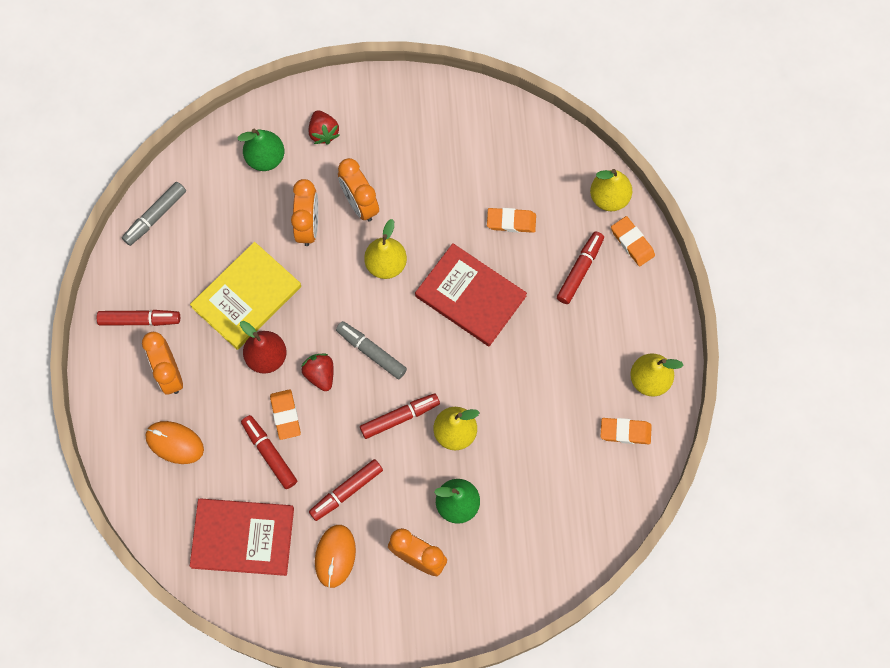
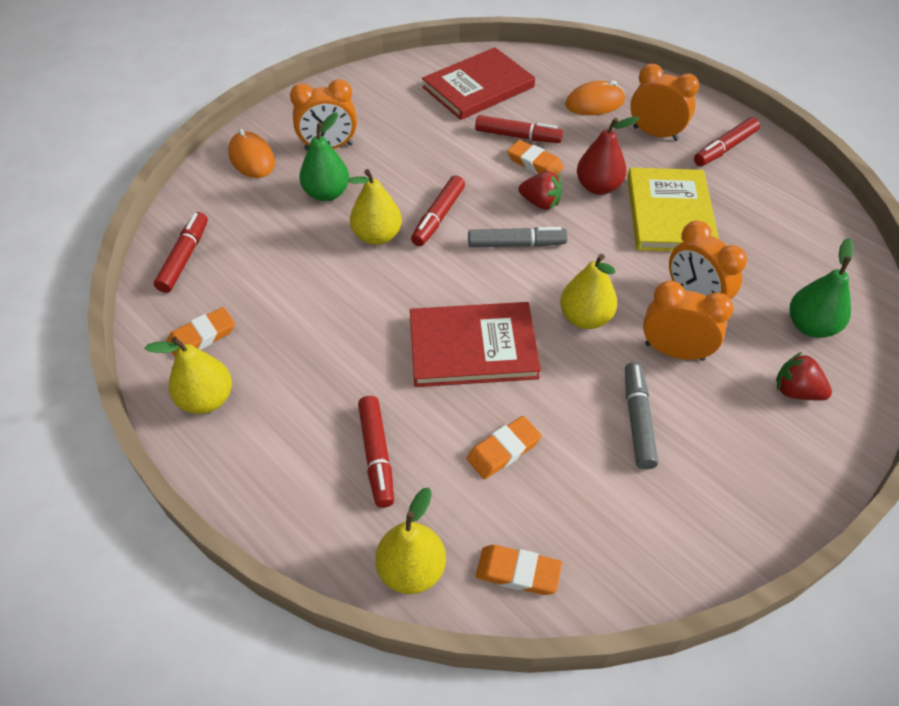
camera: 140 degrees right, 20 degrees down
(155, 216) = (822, 217): grey marker -> grey marker (637, 420)
(335, 556) = (397, 114): orange mouse -> orange mouse (252, 158)
(346, 491) = (430, 150): red marker -> red marker (184, 257)
(632, 242) = (337, 534): orange eraser -> orange eraser (518, 572)

